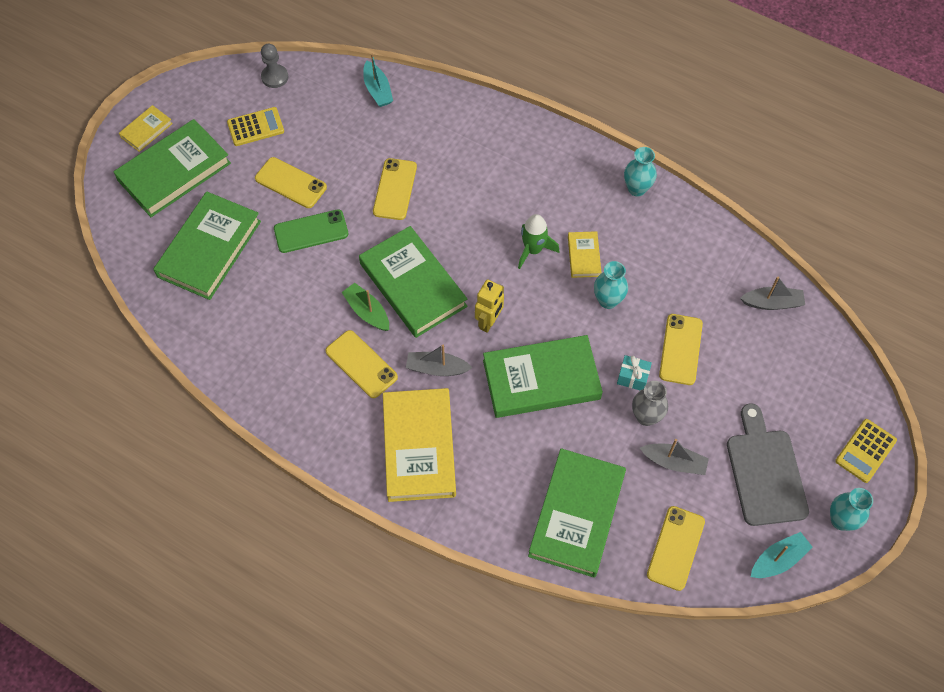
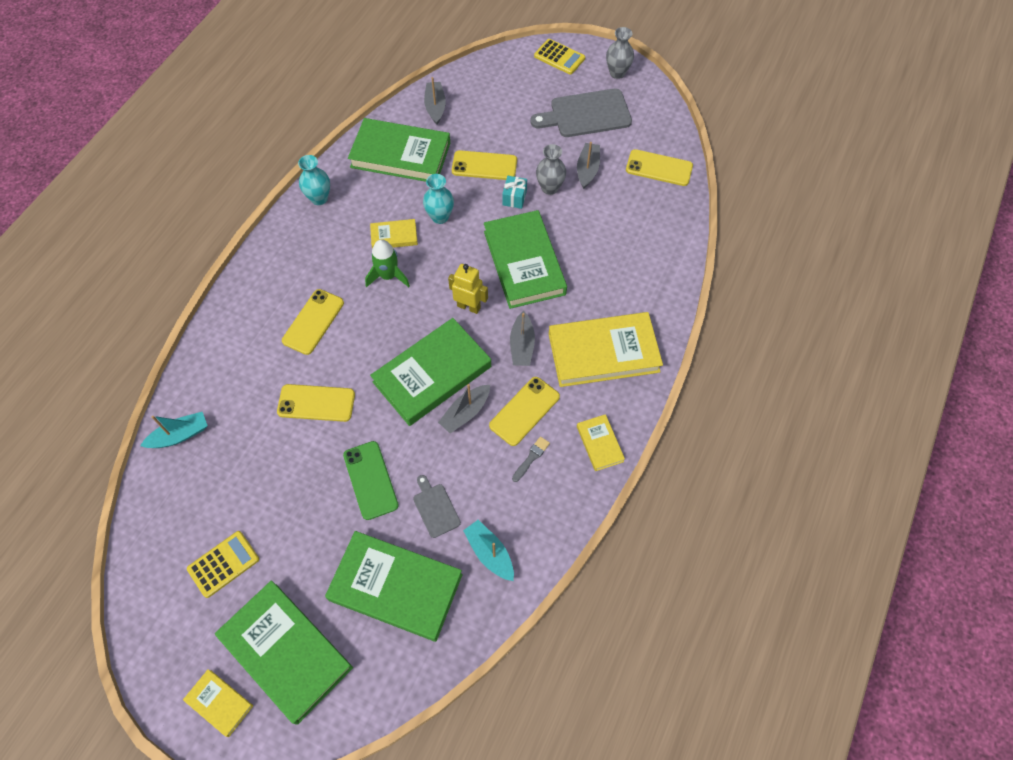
camera: 95 degrees left, 0 degrees up
(255, 127) = (223, 564): yellow calculator -> yellow calculator turned 75 degrees clockwise
(275, 77) = (148, 554): grey pawn -> none
(275, 282) = (435, 508): none -> grey cutting board
(291, 183) = (305, 511): yellow phone -> yellow phone (313, 322)
(310, 366) = (531, 458): none -> grey brush
(315, 430) = (599, 444): none -> yellow book
(367, 312) = (465, 412): green boat -> grey boat
(576, 514) = (644, 232): green book -> green book (400, 155)
(778, 559) = (655, 108): turquoise boat -> turquoise boat (489, 553)
(841, 520) = (617, 73): turquoise vase -> grey vase

